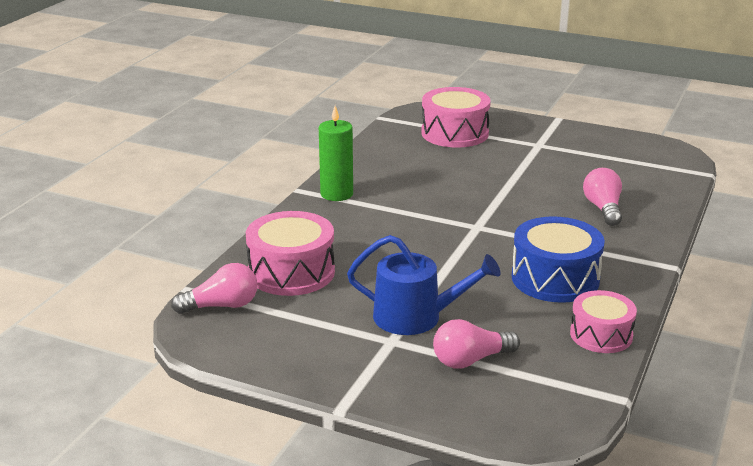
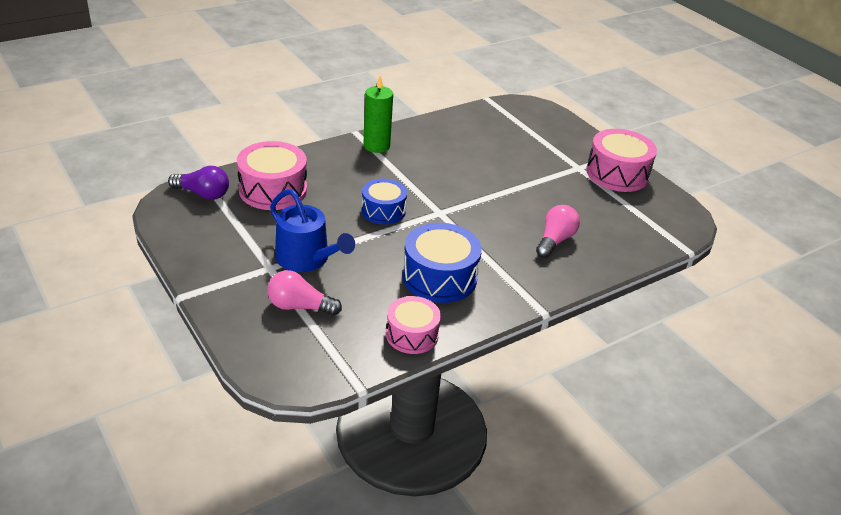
camera: 30 degrees right, 10 degrees up
(222, 306) = (203, 194): pink light bulb -> purple light bulb
(425, 246) = (383, 211): none -> blue drum
(454, 133) = (525, 132): pink drum -> pink drum (617, 174)

